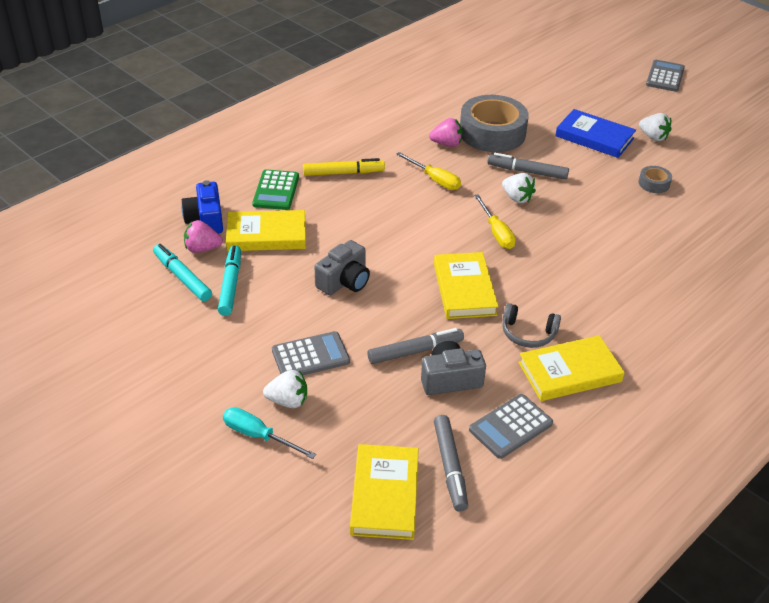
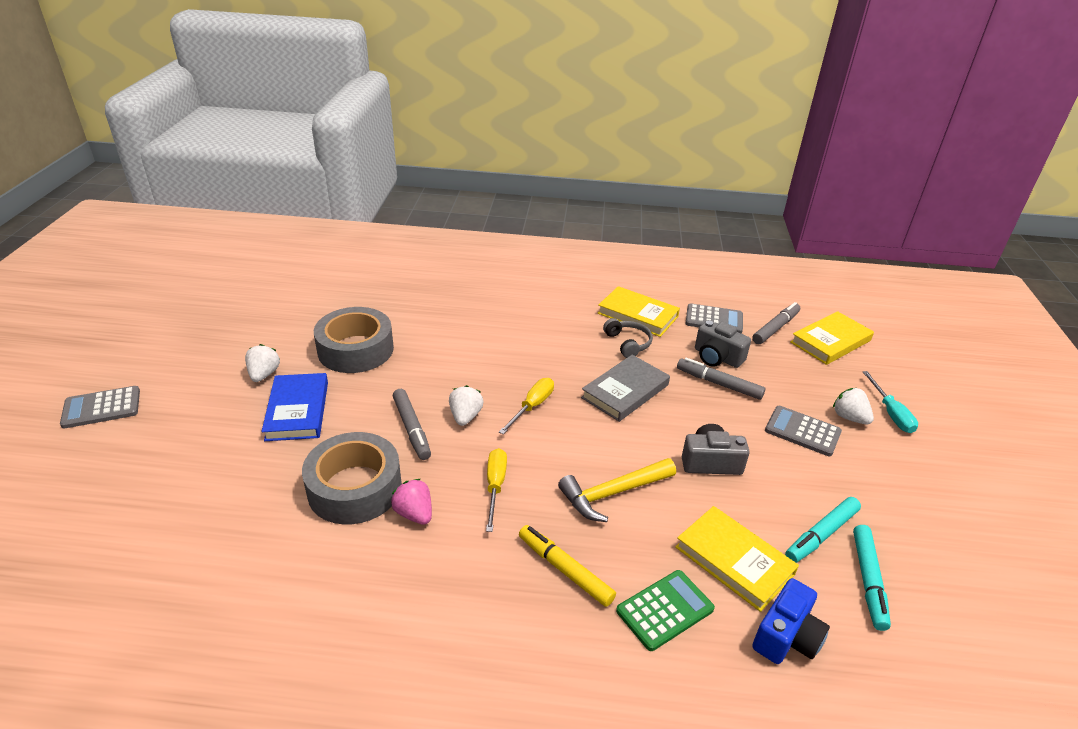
camera: 130 degrees left, 5 degrees down
(202, 248) = (820, 599): pink strawberry -> none
(373, 220) = (613, 493): none -> yellow hammer
(464, 289) = (625, 391): yellow book -> grey book
(654, 183) = (355, 349): grey tape -> grey tape, size x2.28

